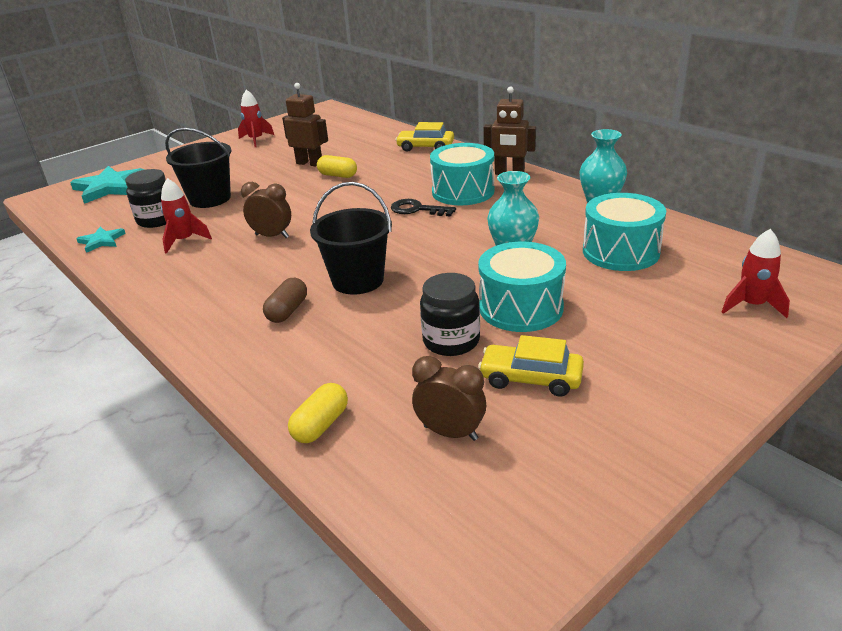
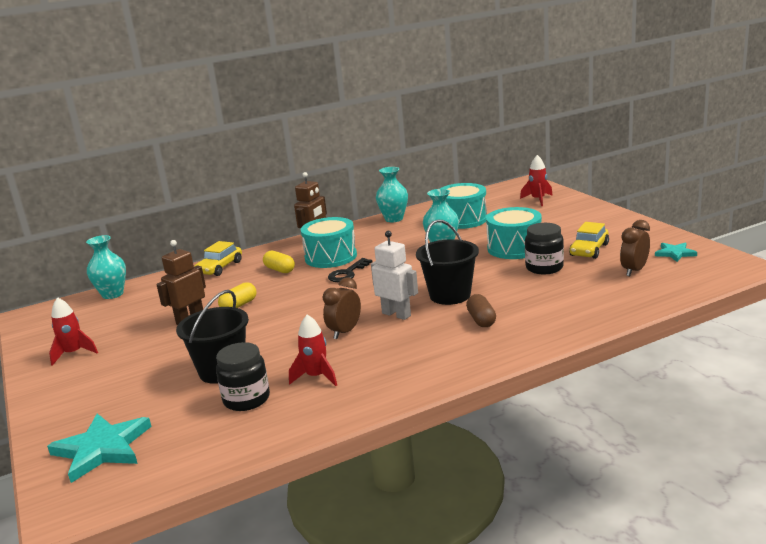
camera: 75 degrees left, 10 degrees down
(101, 241) = (272, 431): turquoise star -> turquoise star (675, 253)
(287, 311) = (481, 320): brown capsule -> brown capsule turned 45 degrees clockwise
(309, 256) = (396, 314): none -> white robot
(320, 425) = (622, 305): yellow capsule -> yellow capsule (279, 270)
(364, 123) = (112, 294): none -> turquoise vase

